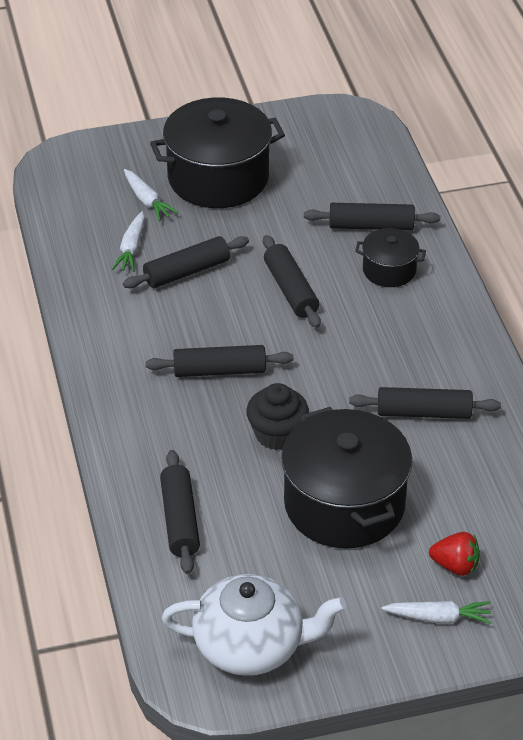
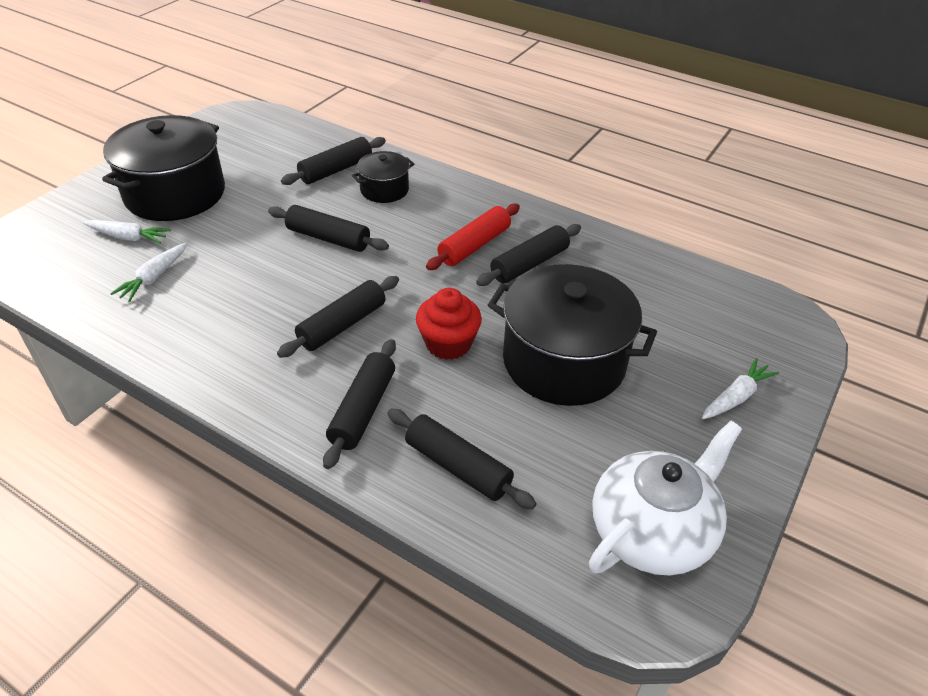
camera: 45 degrees left, 0 degrees up
(131, 249) = (154, 278): white carrot -> white carrot turned 60 degrees clockwise
(187, 271) = (225, 269): black rolling pin -> black rolling pin (363, 410)
(277, 434) = (448, 344): black cupcake -> red cupcake
(399, 368) = (474, 245): none -> red rolling pin
(455, 566) = (692, 352): red strawberry -> none

